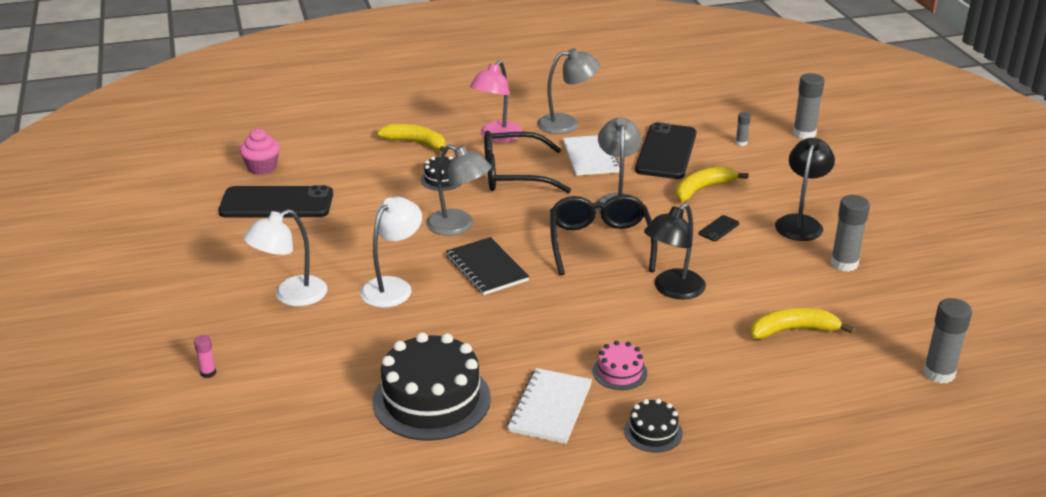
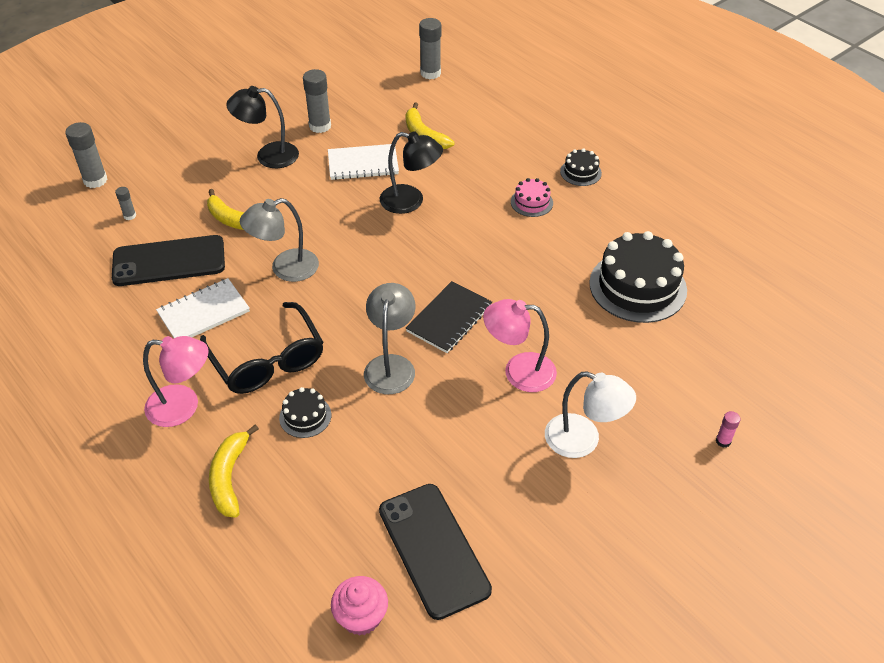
camera: 115 degrees left, 15 degrees up
(393, 287) = (518, 371): white lamp -> pink lamp
(550, 408) = (596, 224): white notebook -> white notebook (363, 164)
(567, 123) = (128, 355): grey lamp -> none
(600, 243) = (365, 260): black glasses -> none
(719, 229) = (302, 197): black phone -> none

